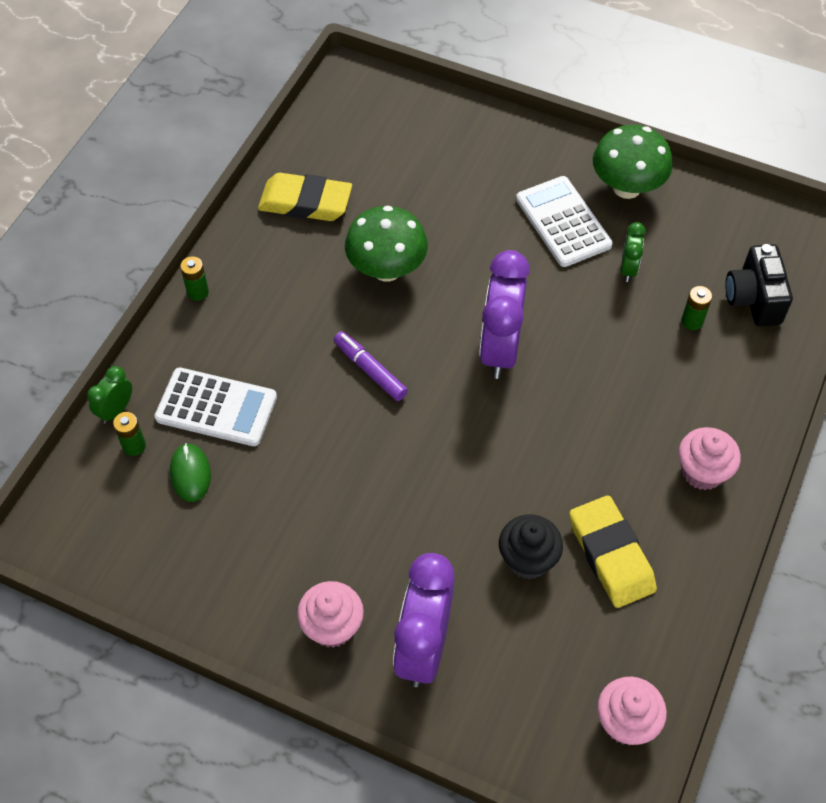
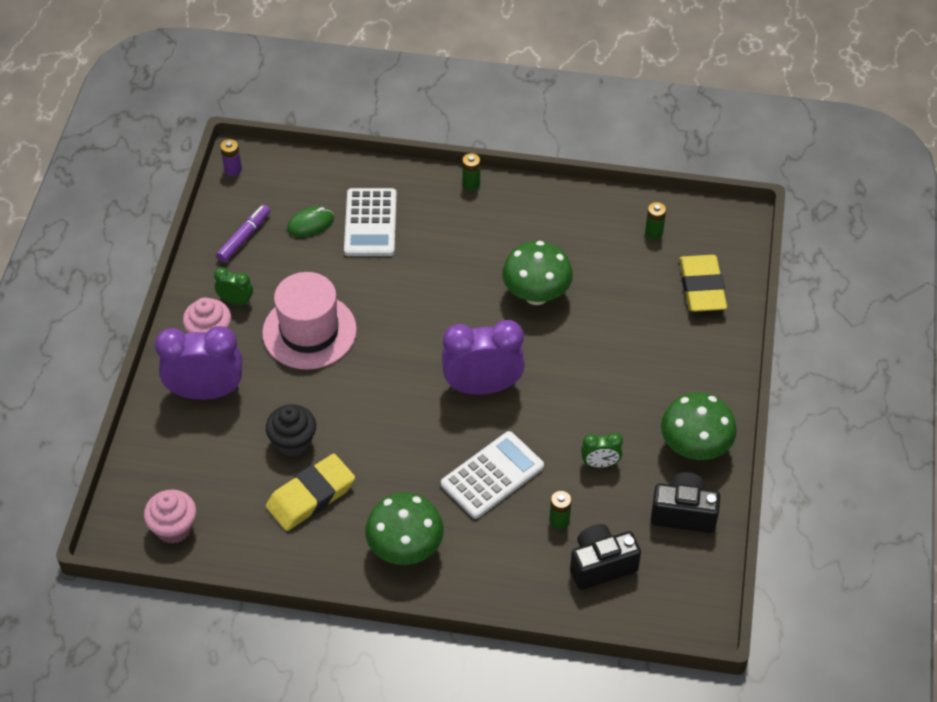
camera: 75 degrees right, 5 degrees down
(56, 548) = (233, 169): none -> purple battery
(116, 410) = (351, 168): green clock -> green clock (236, 301)
(134, 446) = (324, 186): green battery -> green battery (654, 232)
(305, 202) = (585, 226): yellow eraser -> yellow eraser (702, 287)
(364, 509) = (309, 331): none -> pink hat
(370, 370) = (434, 307): purple marker -> purple marker (244, 237)
(563, 222) = (634, 406): white calculator -> white calculator (492, 475)
(702, 472) = (405, 549): pink cupcake -> green mushroom
(703, 217) = (683, 513): none -> black camera

